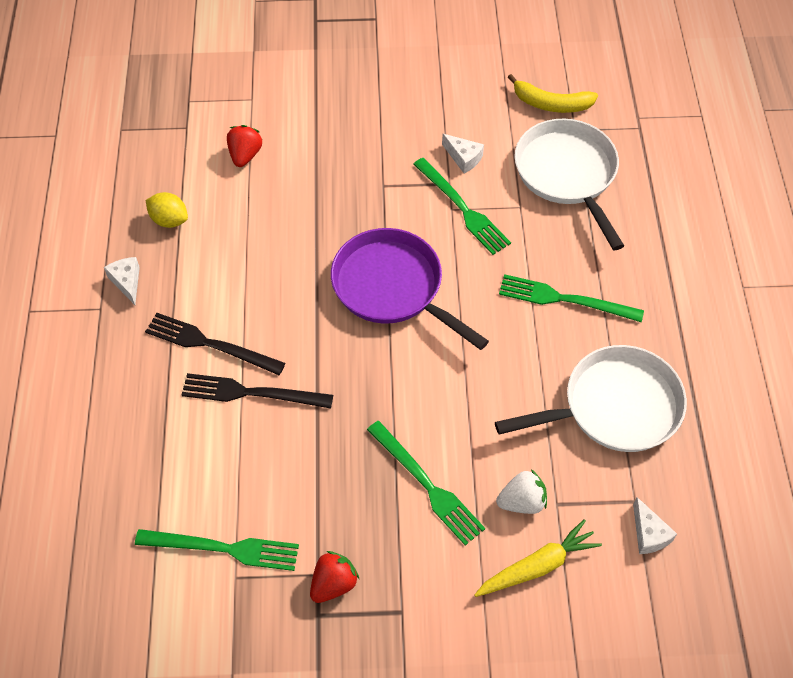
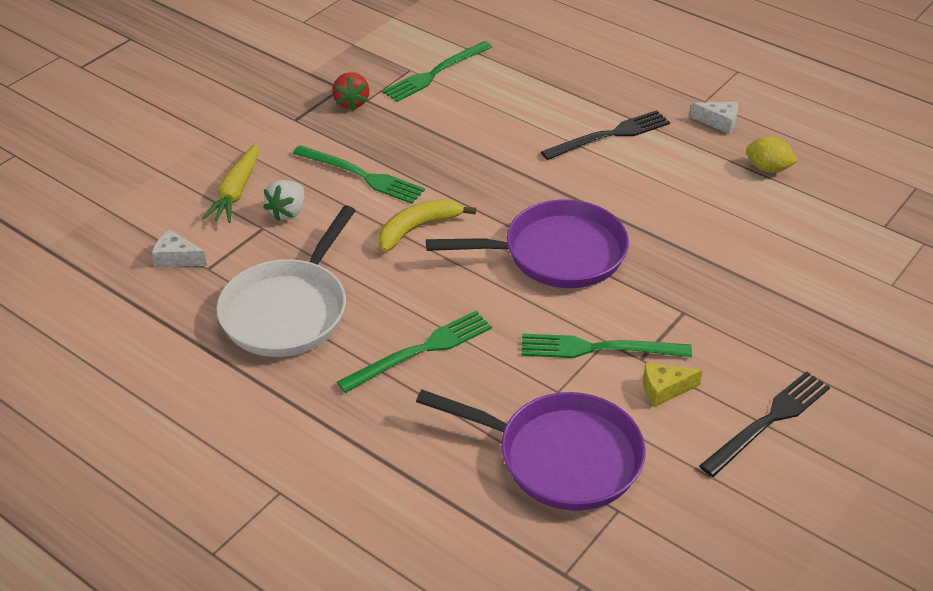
camera: 130 degrees right, 15 degrees down
(169, 220) = (768, 169): yellow lemon -> yellow lemon turned 45 degrees clockwise
(245, 155) = (811, 244): red strawberry -> none
(251, 393) = (541, 135): black fork -> black fork (768, 421)
(427, 485) = (361, 176): green fork -> green fork turned 150 degrees counterclockwise
(463, 158) = (664, 389): white cheese -> yellow cheese
(551, 104) = (678, 516): yellow banana -> yellow banana (417, 229)
(567, 174) = (561, 457): white pan -> purple pan

